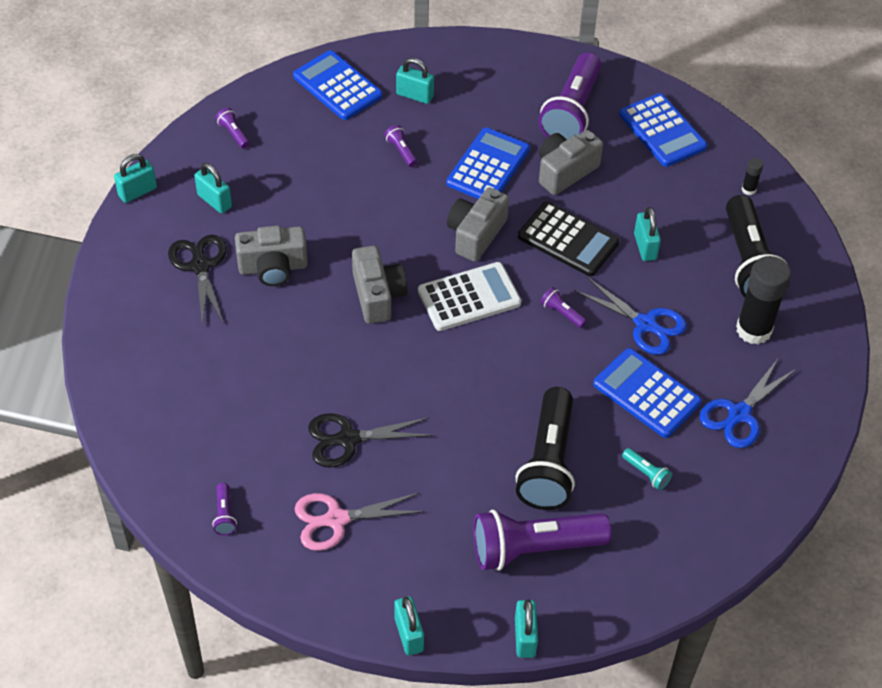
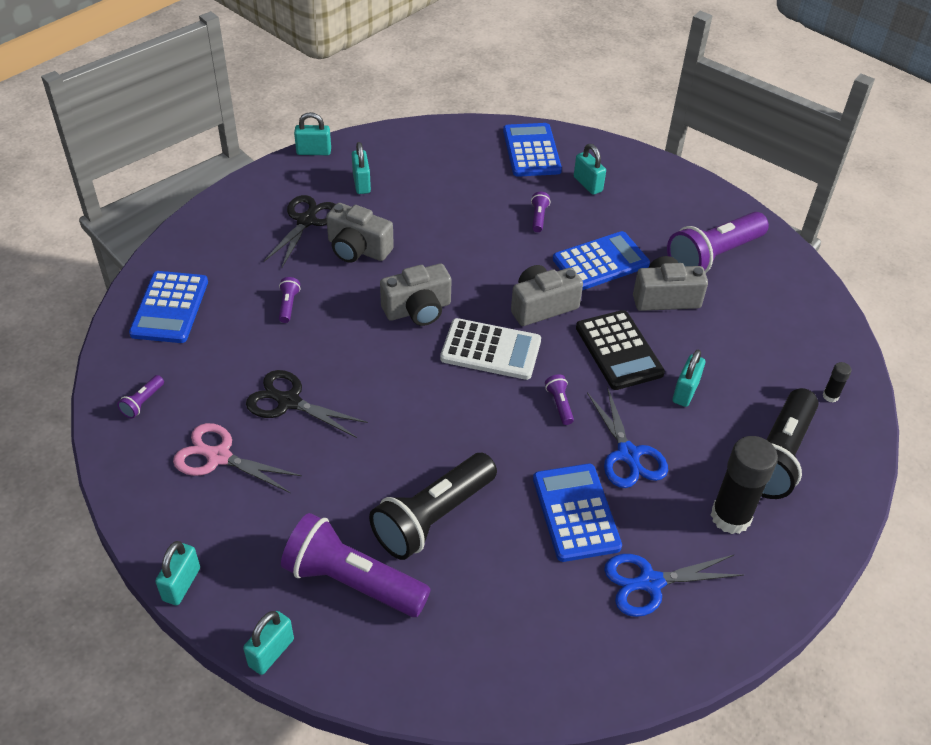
camera: 35 degrees right, 5 degrees down
(233, 133) = (421, 146): purple flashlight -> purple flashlight (288, 305)
(378, 295) = (418, 310): grey camera -> grey camera turned 45 degrees clockwise
(646, 473) = (512, 581): turquoise flashlight -> none
(662, 131) = (785, 309): blue calculator -> blue calculator (170, 308)

